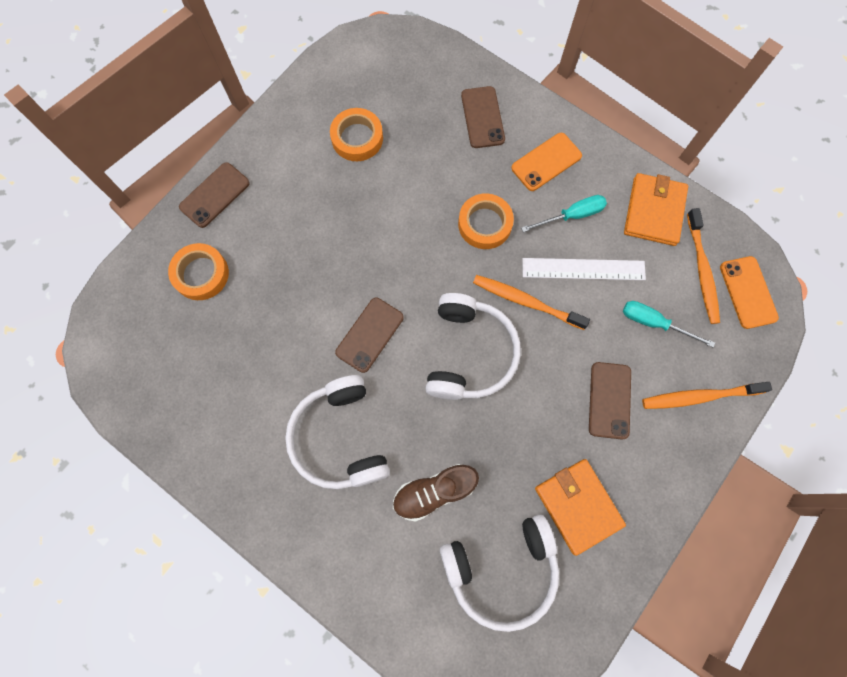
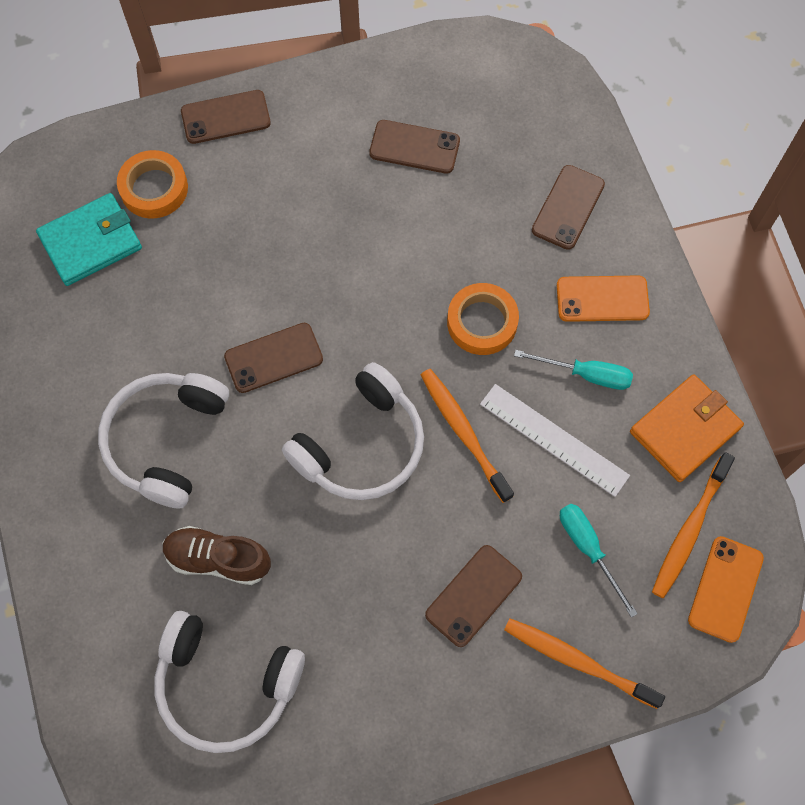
camera: 35 degrees right, 5 degrees down
(184, 339) = (91, 242): none -> turquoise wallet
(357, 138) = (414, 147): orange tape -> brown phone
(578, 506) = (354, 679): orange wallet -> none

